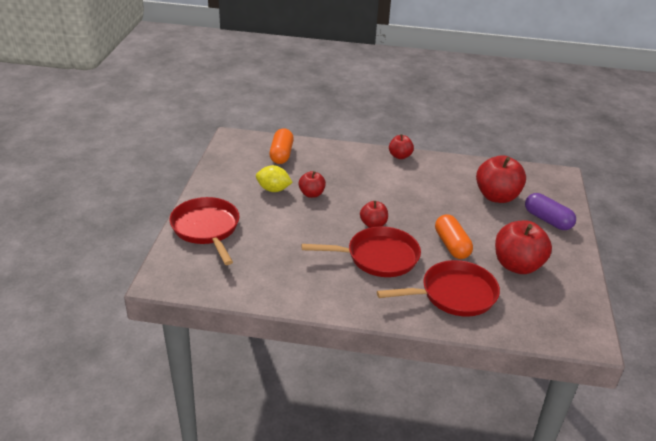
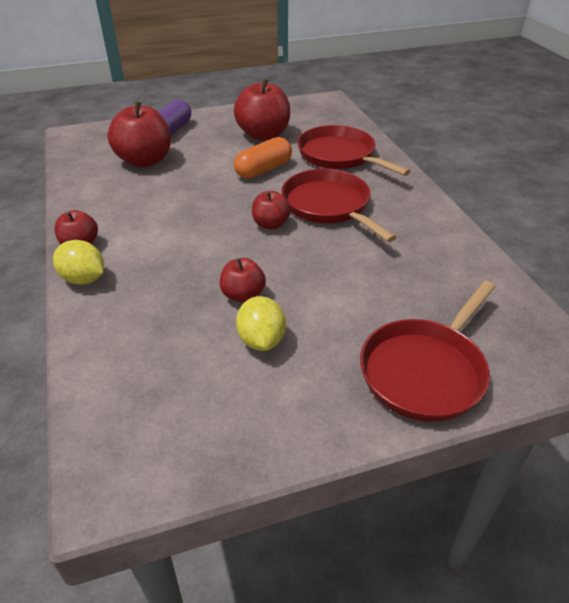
camera: 115 degrees left, 5 degrees up
(281, 154) = (140, 376): orange capsule -> none
(366, 152) = (84, 279): none -> yellow lemon

